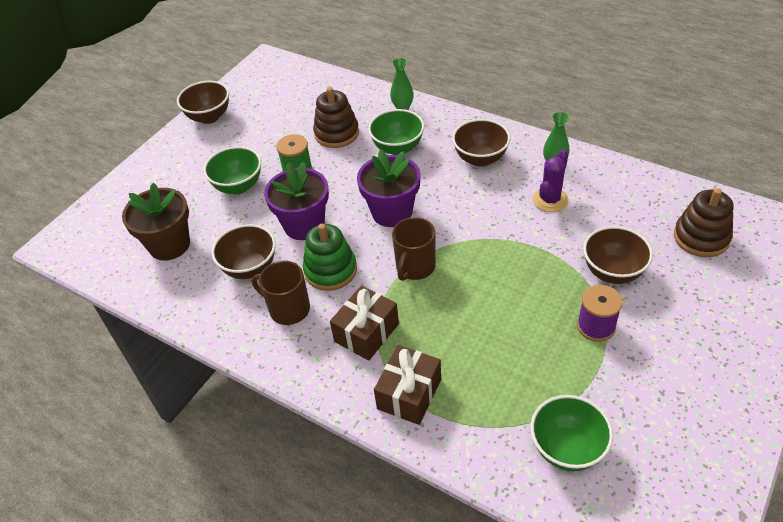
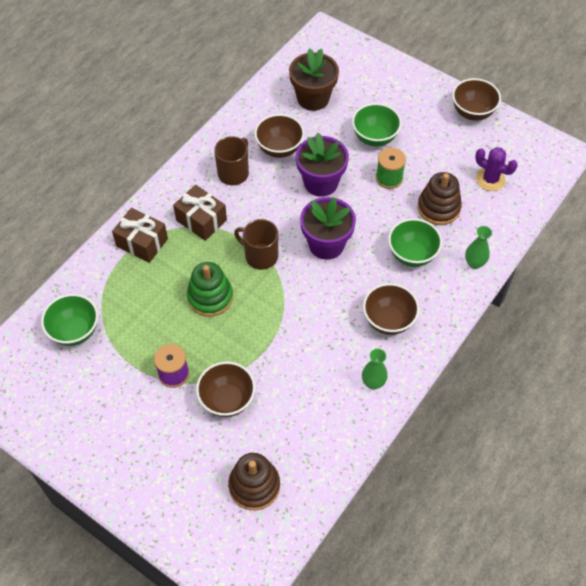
camera: 90 degrees right, 10 degrees up
(330, 270) = (267, 199): green stacking toy -> green stacking toy (210, 297)
(550, 200) = (323, 369): purple cactus -> purple cactus (490, 179)

